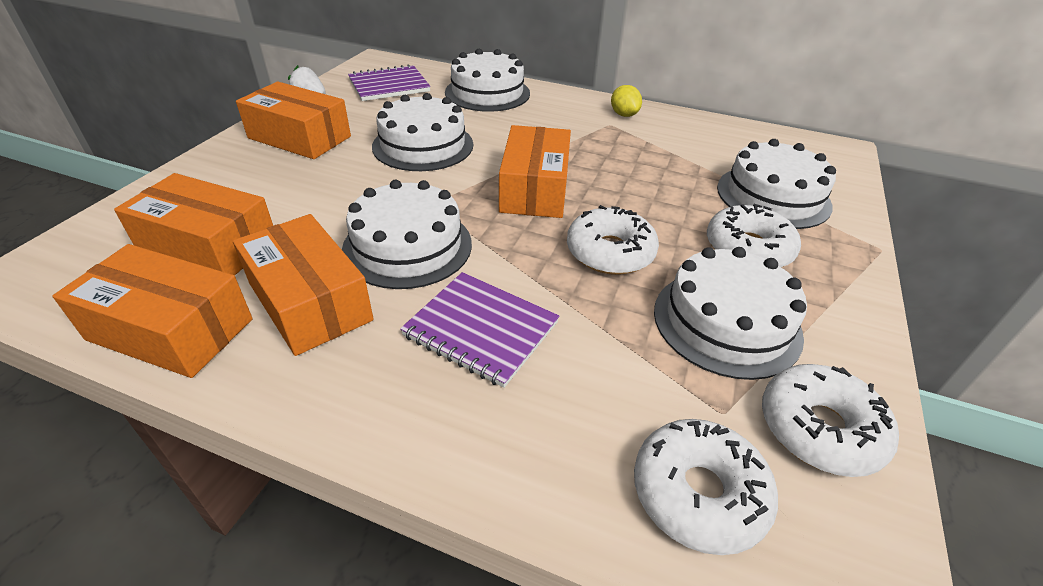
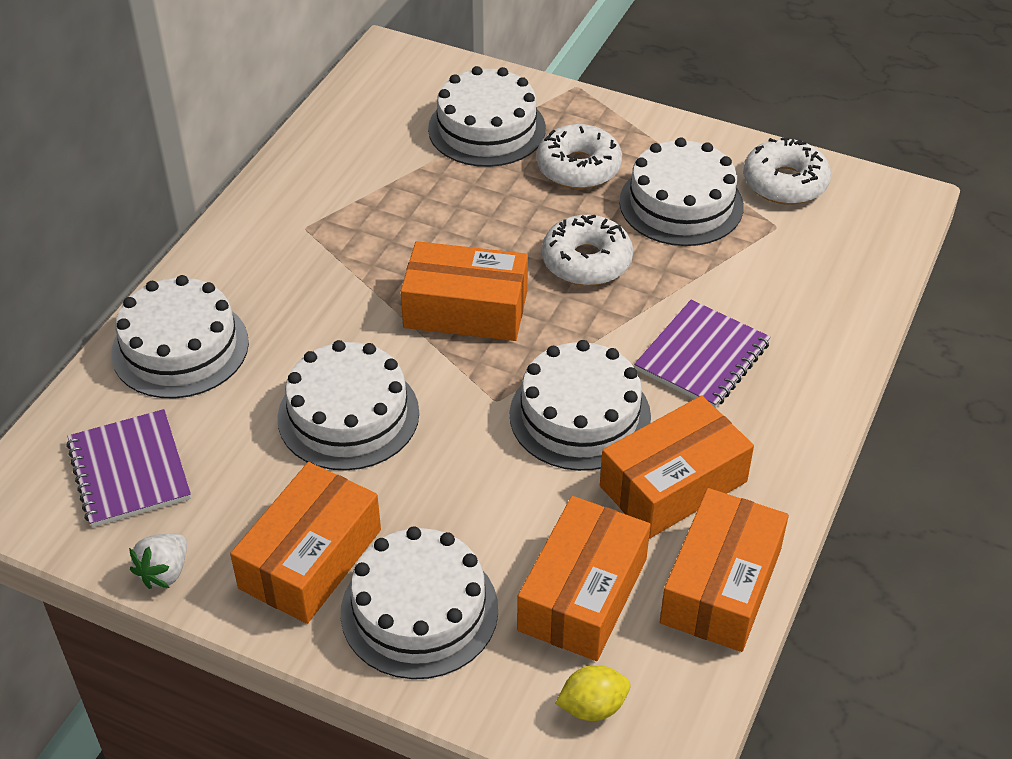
camera: 85 degrees left, 5 degrees up
(236, 175) = (419, 610): none -> white cake
(624, 115) = (278, 211): yellow lemon -> yellow lemon (592, 707)
(698, 493) = (844, 252): white donut -> none

